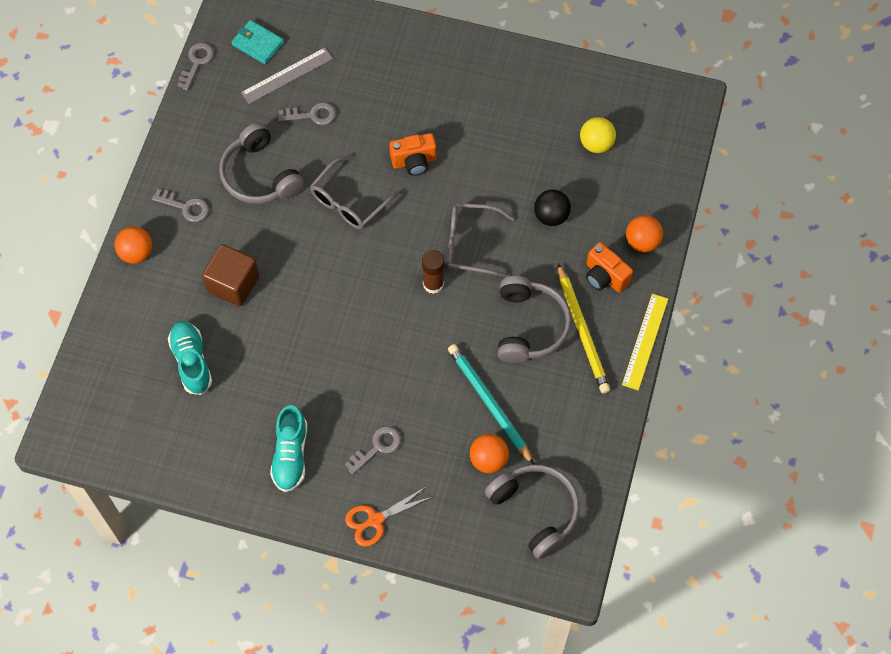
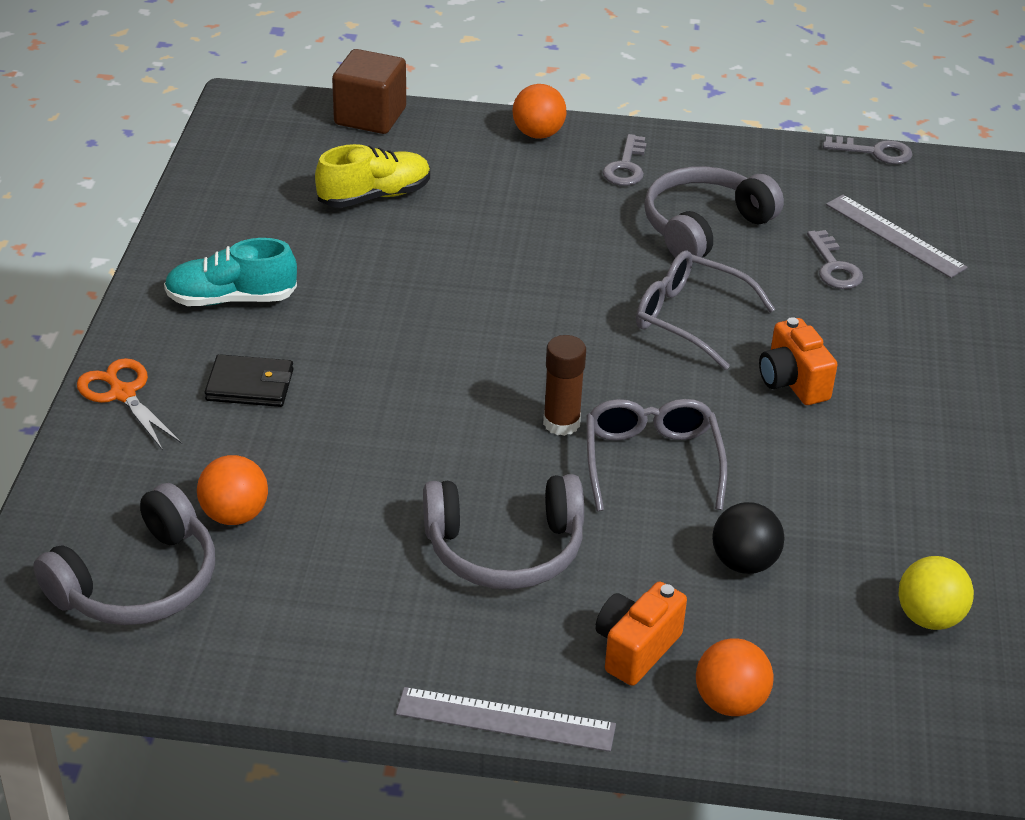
camera: 80 degrees right, 25 degrees down
(191, 361) = (375, 196): turquoise shoe -> yellow shoe
(233, 284) = (509, 220): brown cube -> brown cube (370, 116)
(257, 44) = (938, 203): turquoise wallet -> none
(377, 447) = (250, 385): grey key -> black wallet
(489, 403) = (343, 508): turquoise pencil -> none
(582, 331) = (509, 623): yellow pencil -> none
(645, 341) = (505, 719): yellow ruler -> grey ruler

